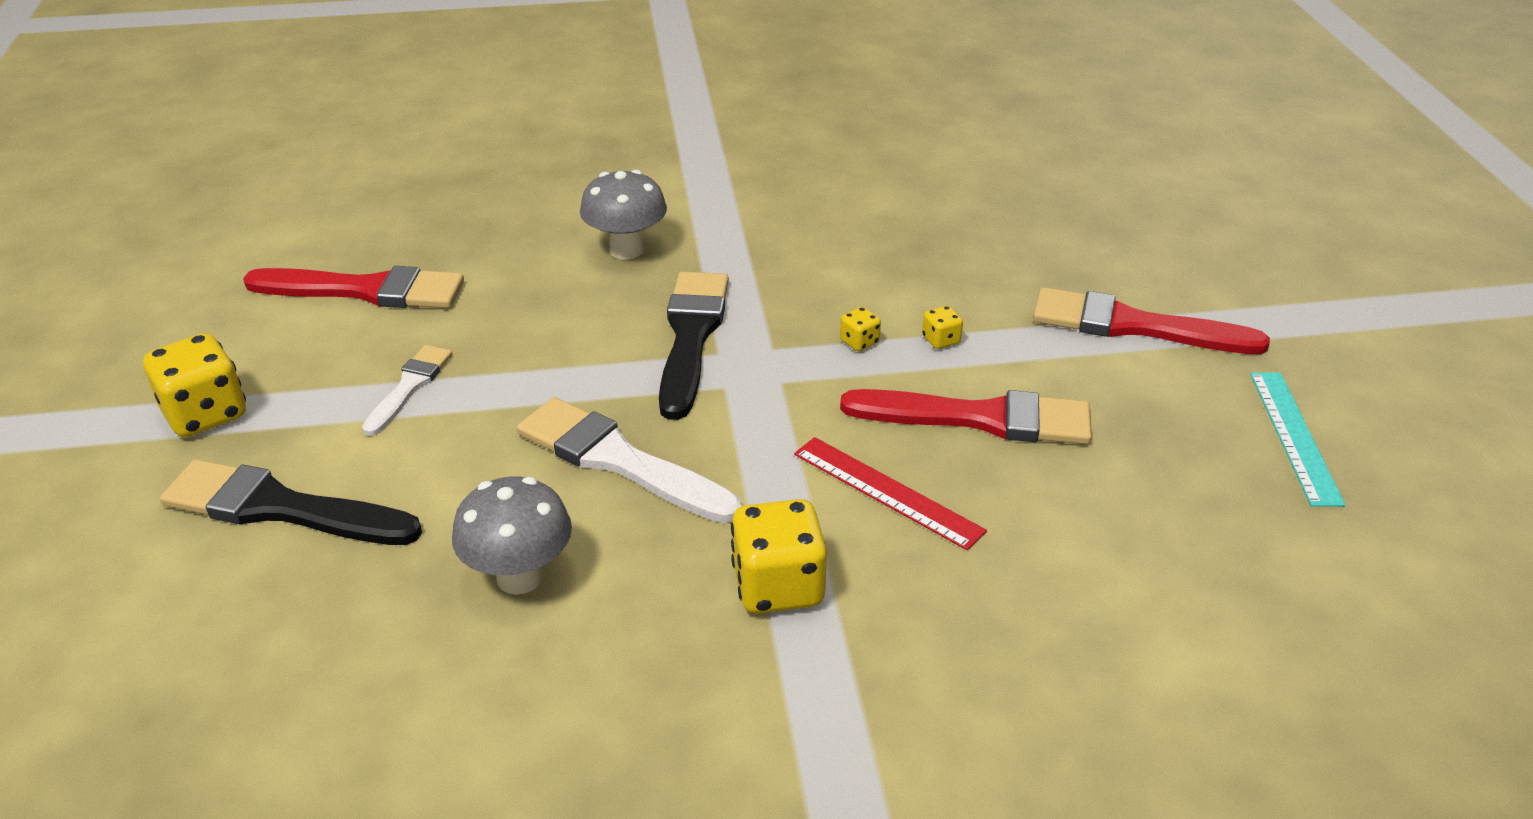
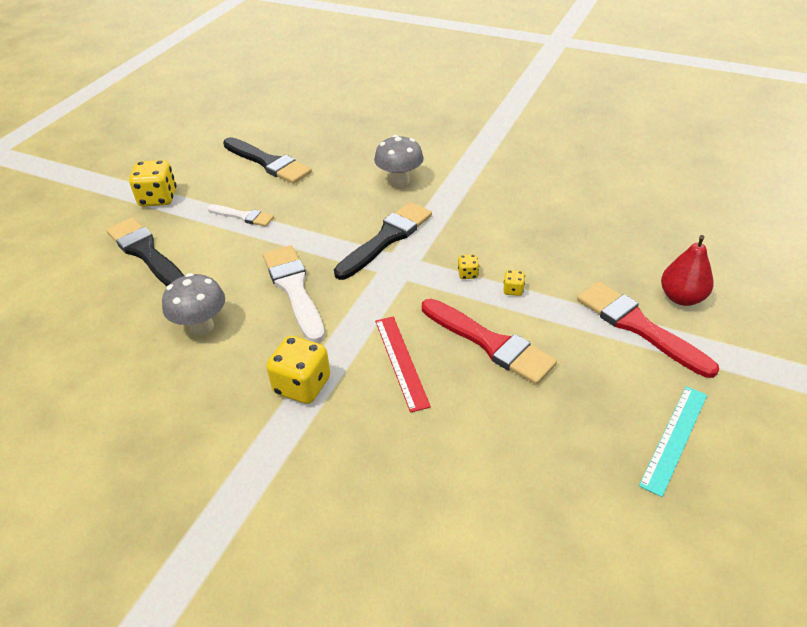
camera: 35 degrees right, 5 degrees up
(366, 290) = (268, 163): red brush -> black brush
(409, 386) = (243, 216): white brush -> white brush turned 60 degrees clockwise
(1147, 273) = (681, 298): none -> red pear

